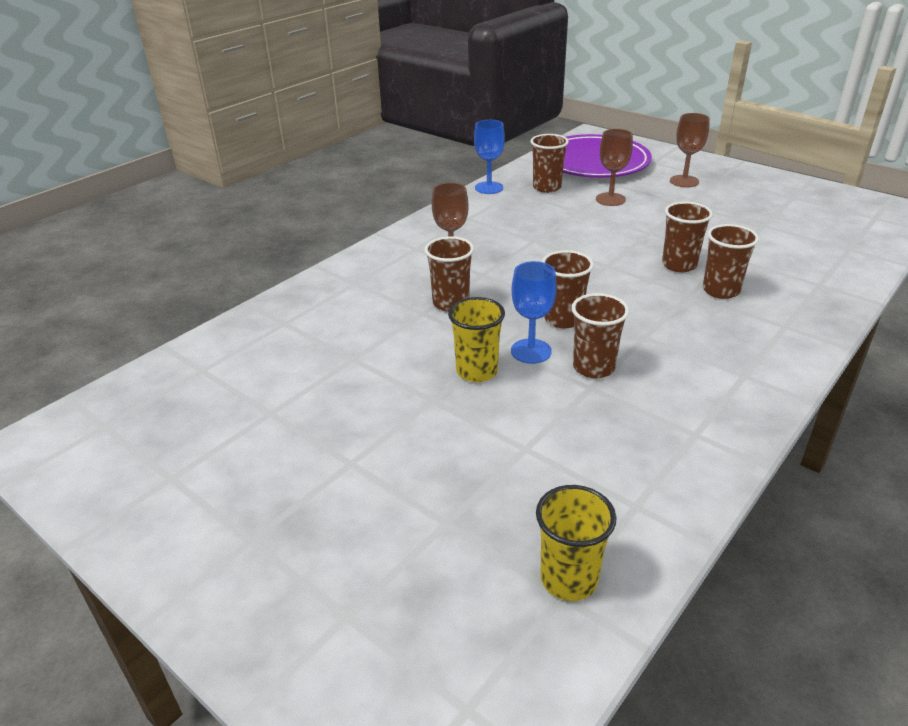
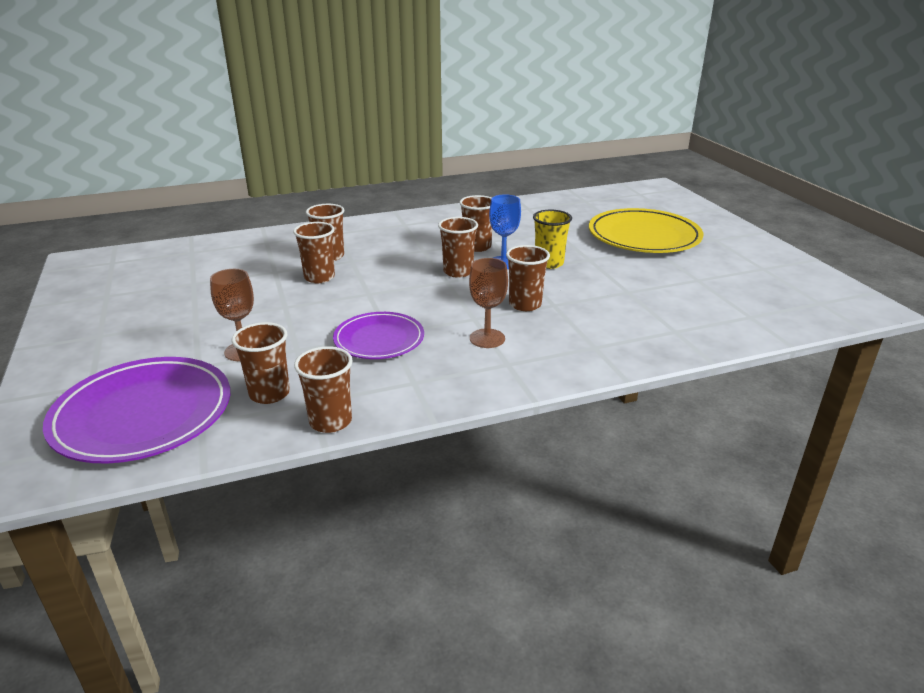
camera: 150 degrees left, 5 degrees down
(380, 494) = (644, 236): none -> yellow plate
(489, 188) = (330, 421): blue goblet -> brown cup
(533, 234) = (379, 339): none -> purple plate
(569, 579) = (578, 202): yellow cup -> none
(684, 181) = (134, 345): brown goblet -> none

